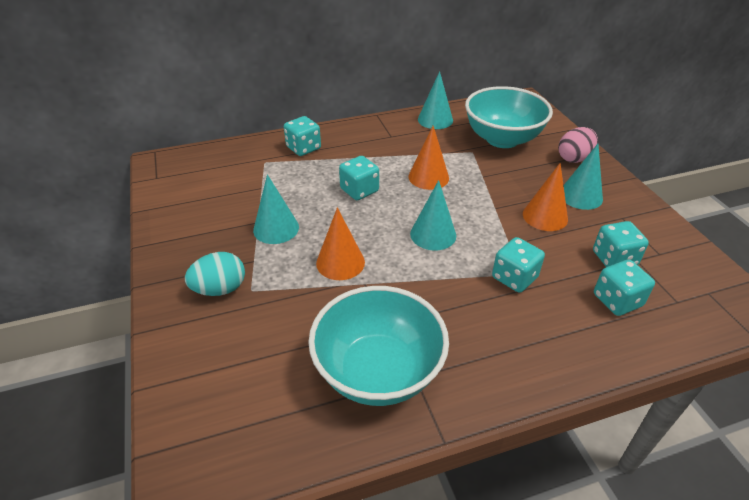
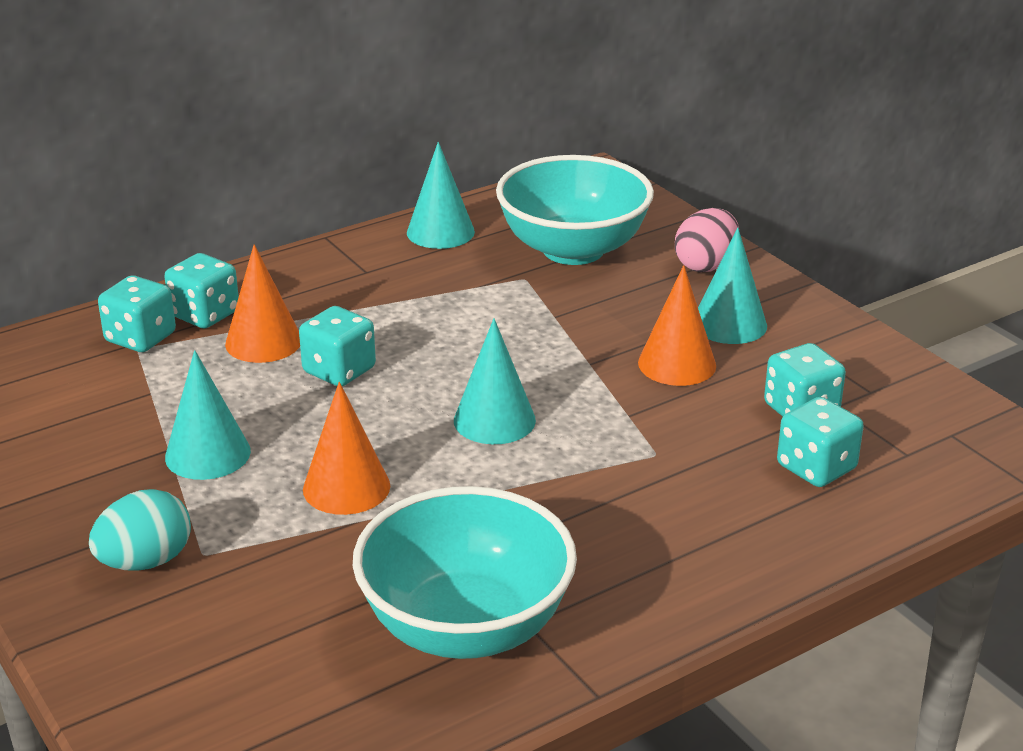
camera: 15 degrees left, 10 degrees down
(428, 177) = (458, 331): orange cone -> orange cone (263, 342)
(514, 278) = (648, 462): turquoise dice -> turquoise dice (140, 338)

